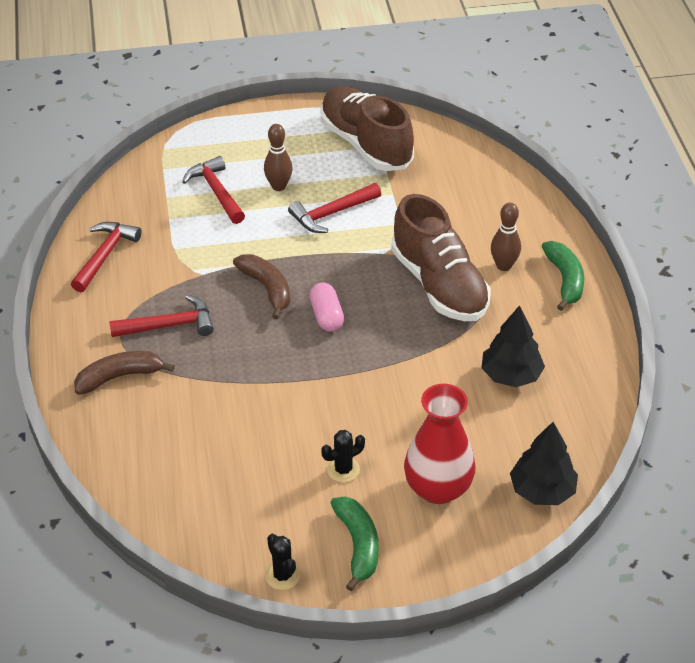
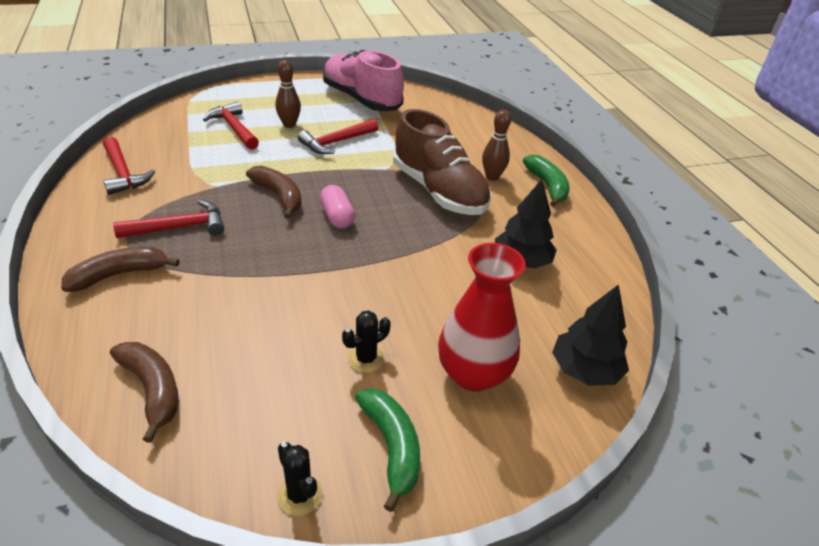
camera: 10 degrees left, 5 degrees down
(105, 255) = (123, 173): red hammer -> red hammer turned 135 degrees clockwise
(162, 487) = (152, 389): none -> brown banana
(365, 144) = (361, 99): brown shoe -> pink shoe

